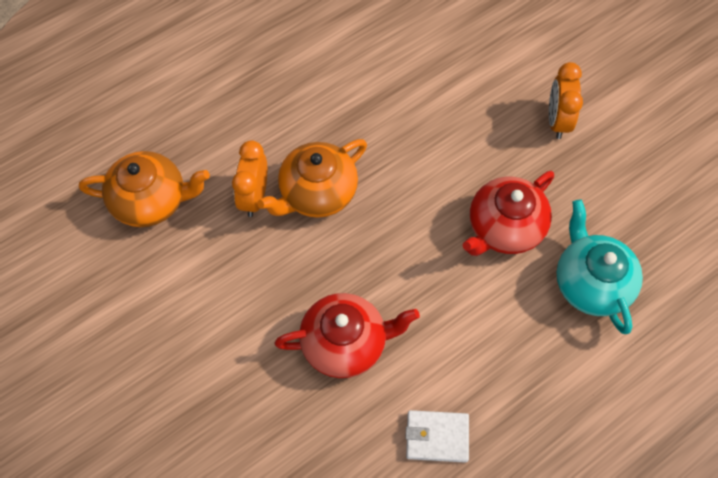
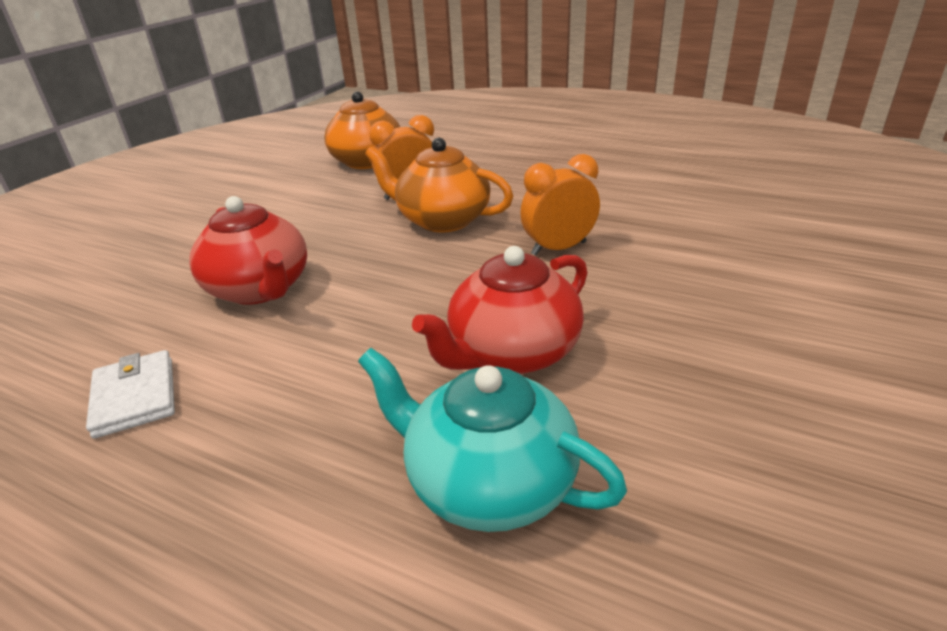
camera: 65 degrees right, 30 degrees down
(504, 228) = (512, 352): red teapot -> red teapot turned 60 degrees counterclockwise
(557, 121) = (750, 344): orange clock -> orange clock (558, 248)
(591, 283) = (488, 482): turquoise teapot -> turquoise teapot turned 105 degrees counterclockwise

